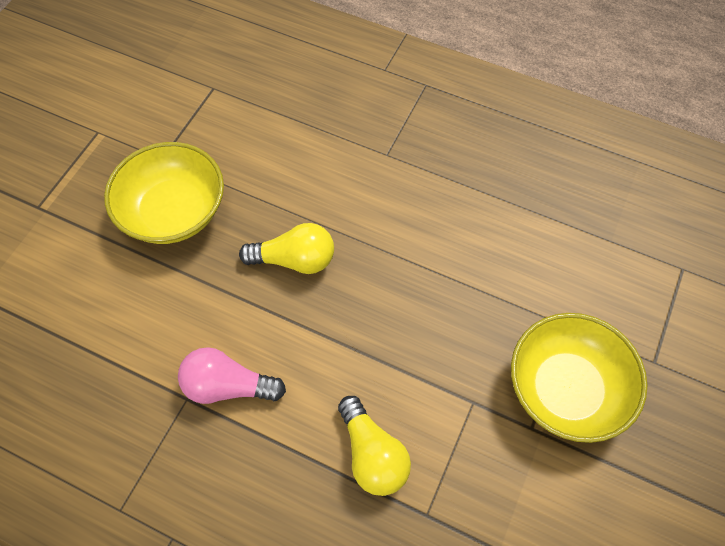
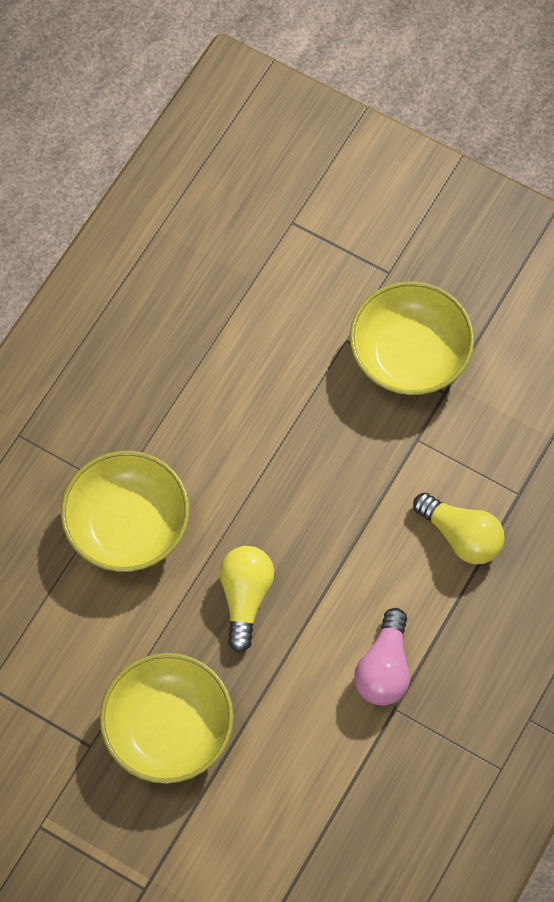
camera: 85 degrees left, 5 degrees up
(355, 165) = (128, 525): none -> yellow bowl
(372, 454) = (461, 536): yellow light bulb -> yellow light bulb turned 60 degrees clockwise

